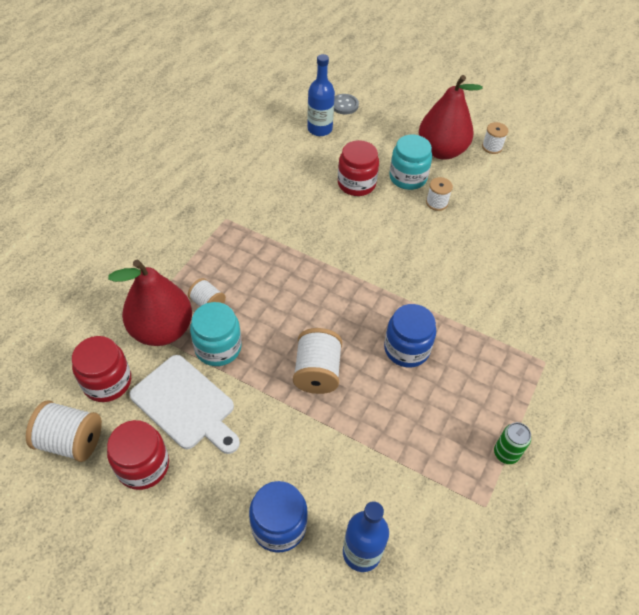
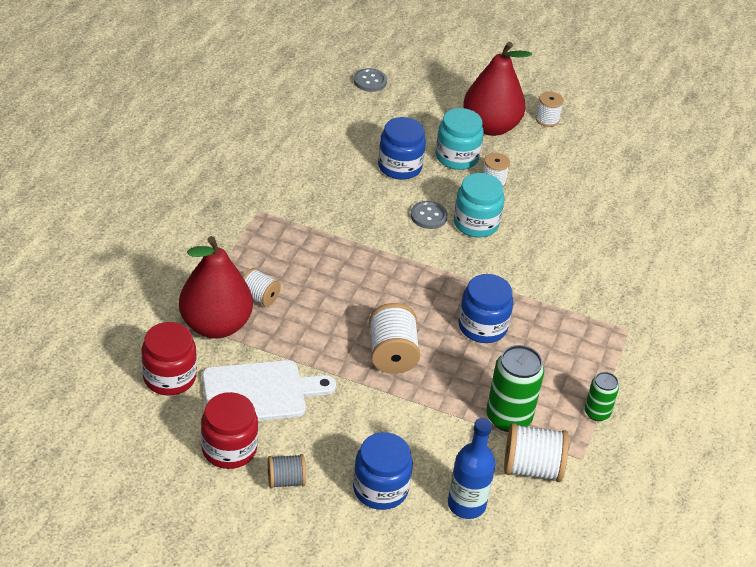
camera: 10 degrees left, 10 degrees down
(71, 441) = (147, 433): white spool -> white spool (532, 468)
(186, 404) = (260, 392): white cutting board -> white cutting board turned 45 degrees counterclockwise
(189, 507) = (286, 480): none -> grey spool
(218, 347) = (281, 338): turquoise jar -> turquoise jar (476, 223)
(319, 129) = (346, 109): blue bottle -> none
(356, 184) = (400, 166): red jar -> blue jar
(374, 232) = (428, 216): none -> grey button
(418, 452) = (508, 417): none -> green can

